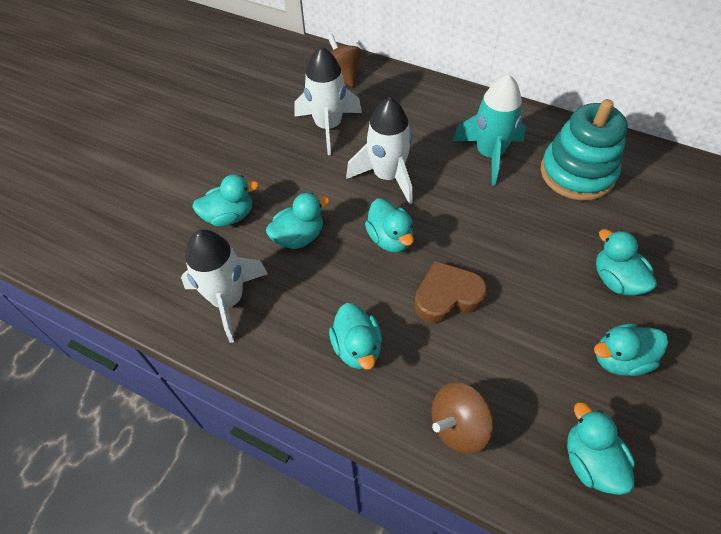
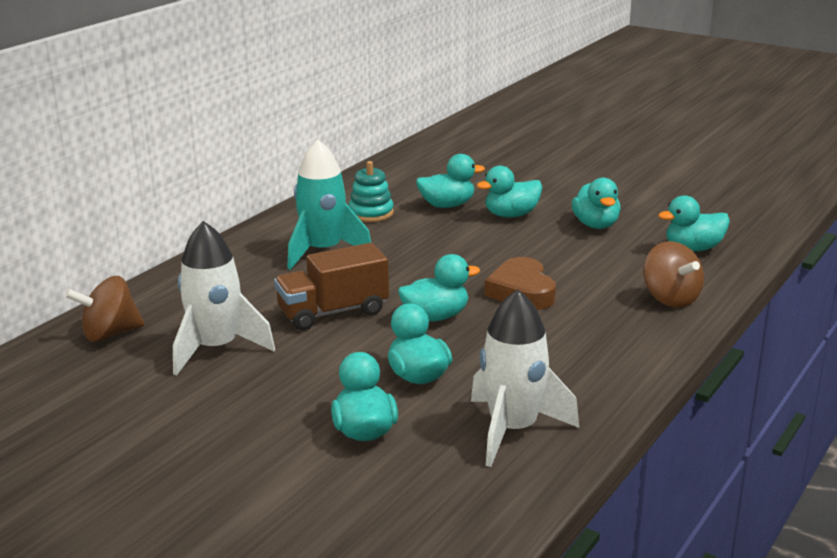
camera: 85 degrees left, 30 degrees down
(357, 348) = (585, 344): turquoise duck -> turquoise duck (447, 205)
(387, 176) = (333, 312): white rocket -> brown truck
(577, 173) = (371, 213): turquoise stacking toy -> turquoise stacking toy, size x0.55

